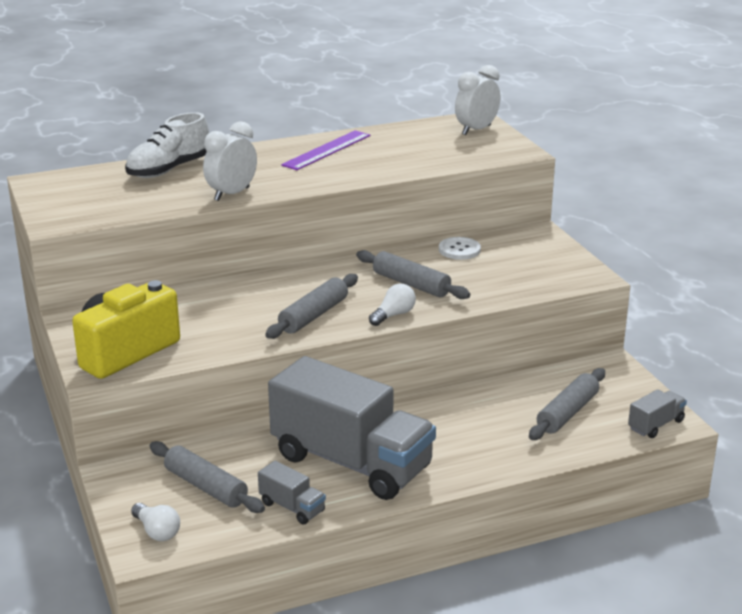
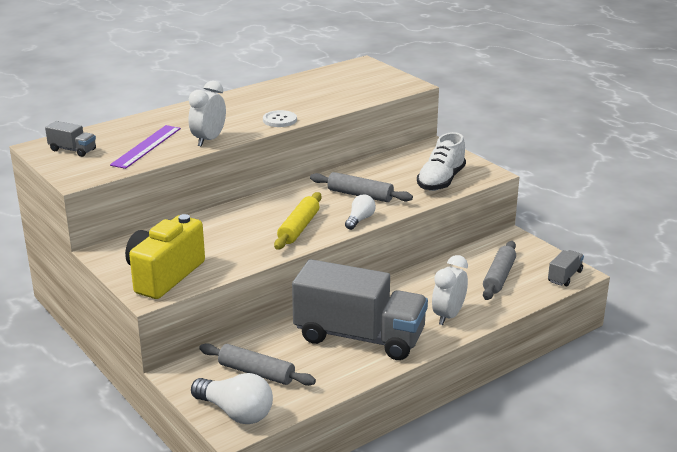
camera: 15 degrees left, 0 degrees up
(157, 531) = (236, 412): white light bulb -> white light bulb, size x1.73
(169, 170) = (145, 126): white shoe -> white shoe (441, 181)
(292, 507) = (331, 377): grey truck -> grey truck (72, 150)
(313, 315) = (299, 228): grey rolling pin -> yellow rolling pin
(327, 150) = (263, 98): purple ruler -> purple ruler (146, 146)
(459, 250) = (382, 165): white button -> white button (279, 120)
(476, 130) = (368, 71): white clock -> white clock (448, 316)

